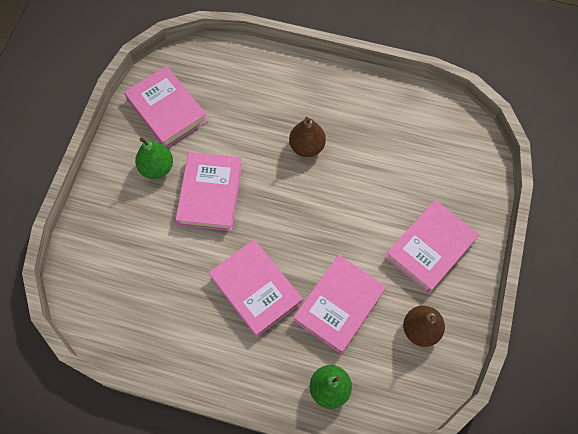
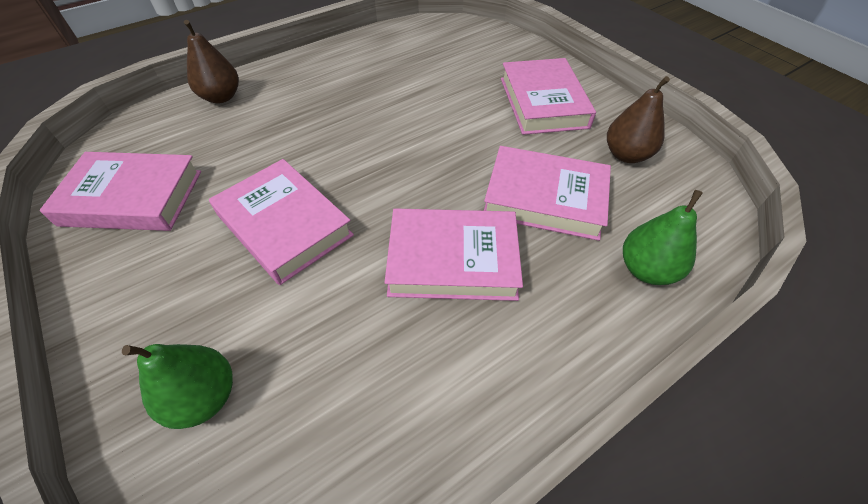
camera: 50 degrees left, 15 degrees down
(157, 167) = (180, 255): green pear -> green pear (204, 397)
(306, 146) = (340, 118): brown pear -> brown pear (221, 97)
(339, 305) = (544, 198): pink book -> pink book turned 60 degrees counterclockwise

